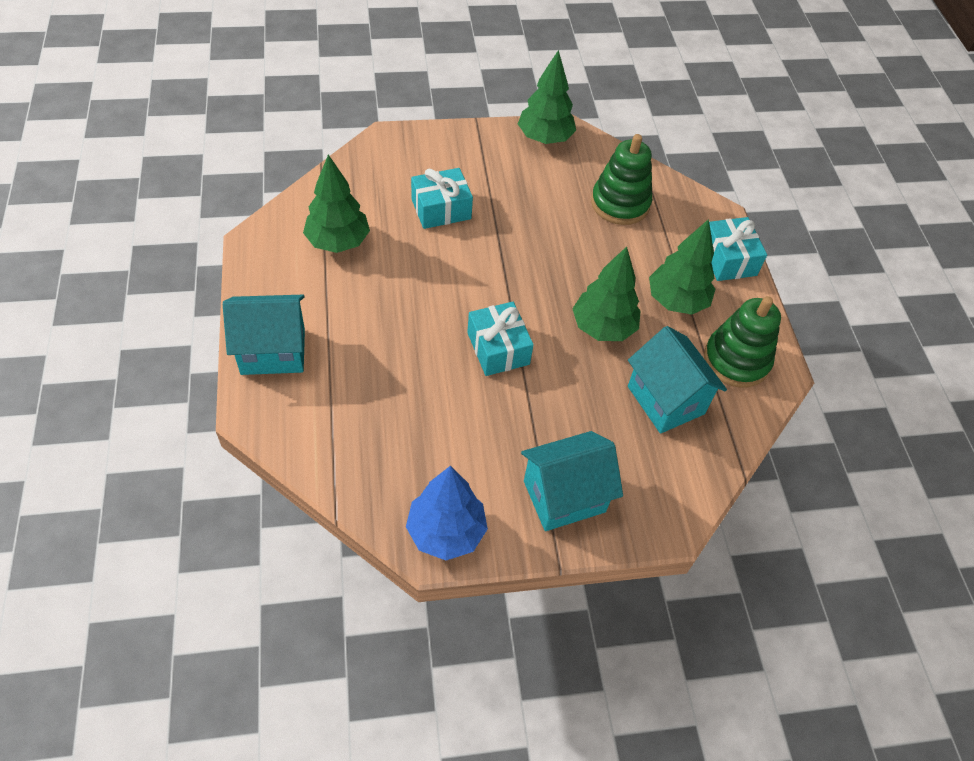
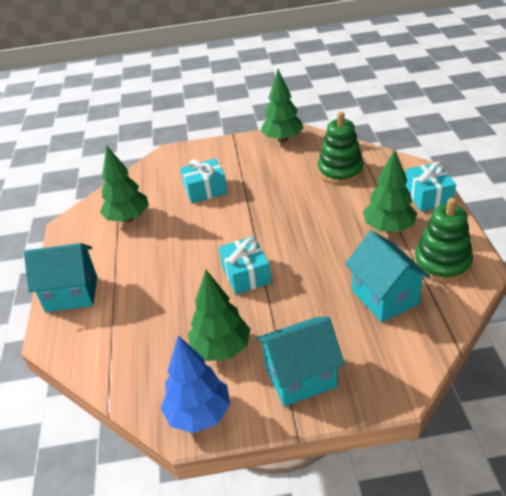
camera: 10 degrees right, 15 degrees down
(603, 328) = (330, 252): green tree -> green tree (221, 349)

